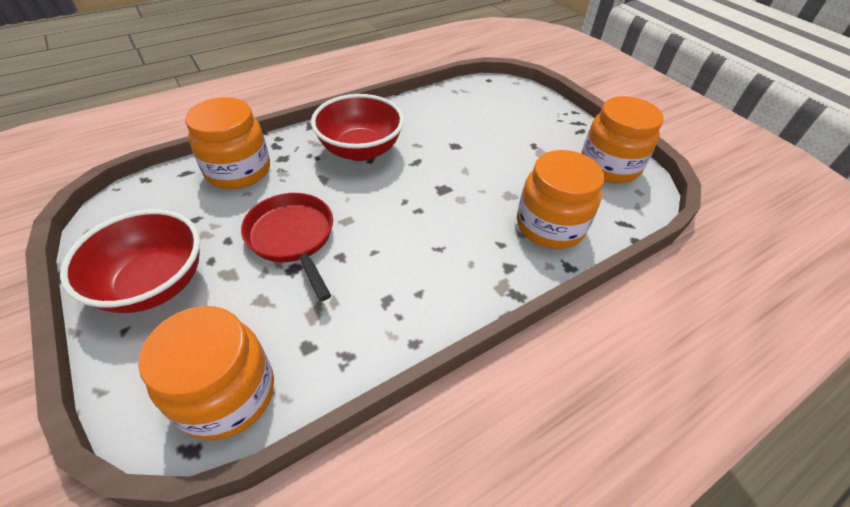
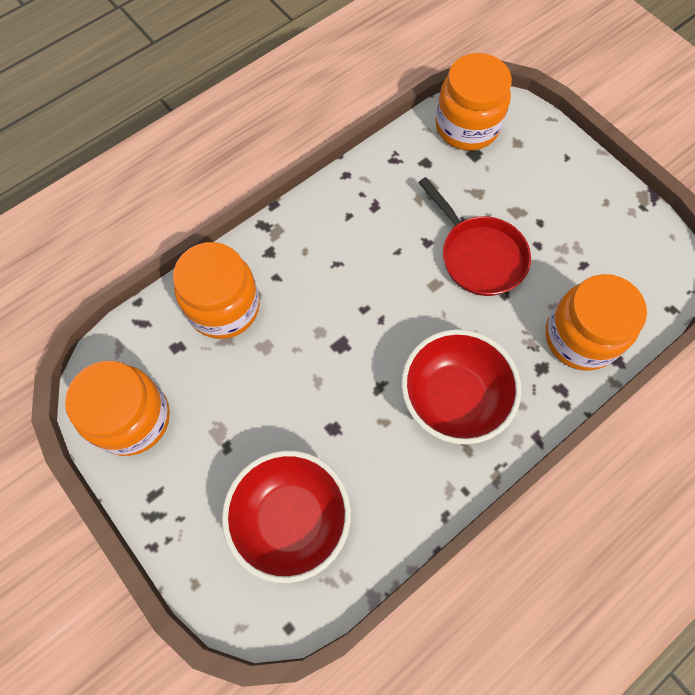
camera: 175 degrees right, 20 degrees up
(154, 284) = (571, 194): red bowl -> red bowl (290, 519)

